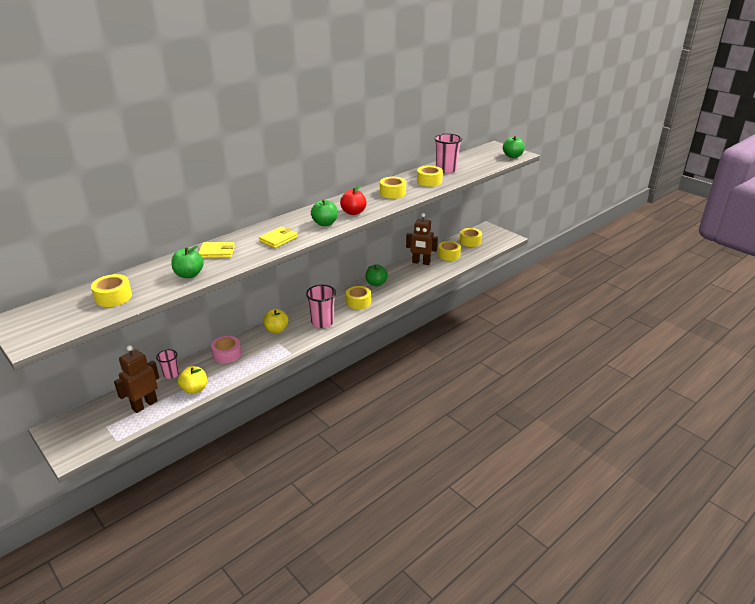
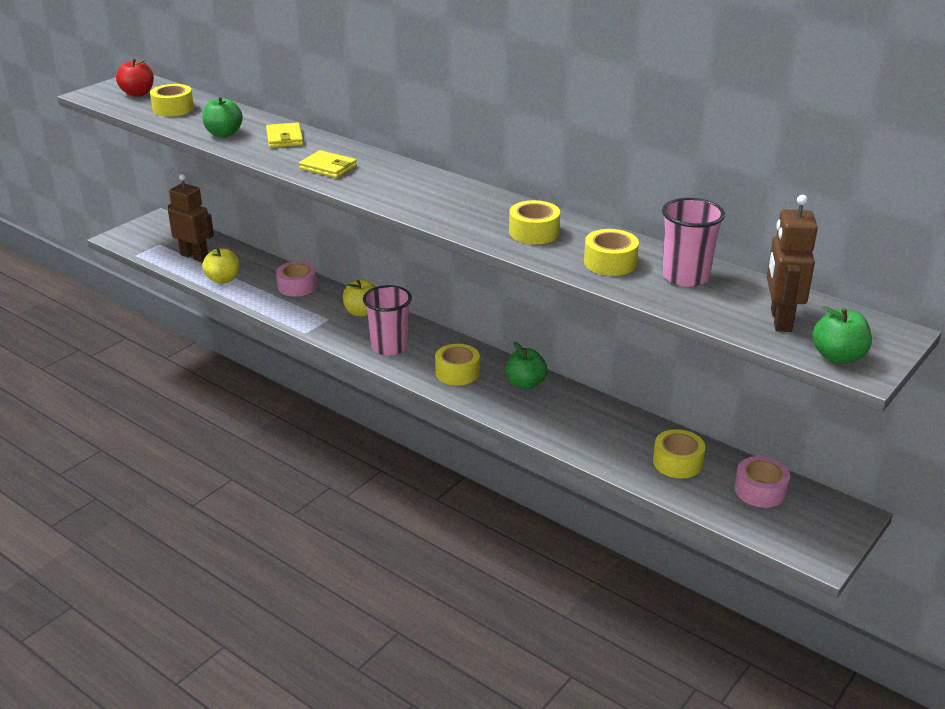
camera: 80 degrees right, 0 degrees up
(171, 374) = (253, 259): pink cup -> none
(325, 223) = (389, 191): green apple -> none
(353, 212) = (437, 207): red apple -> red apple (138, 93)
(421, 262) = (627, 428): brown robot -> brown robot (780, 320)
(470, 241) = (760, 490): yellow tape -> pink tape

